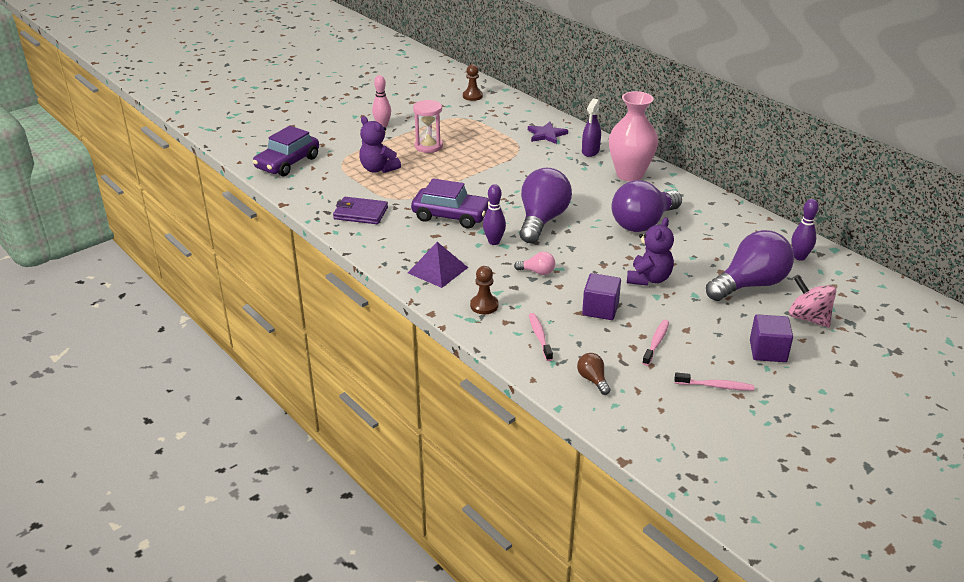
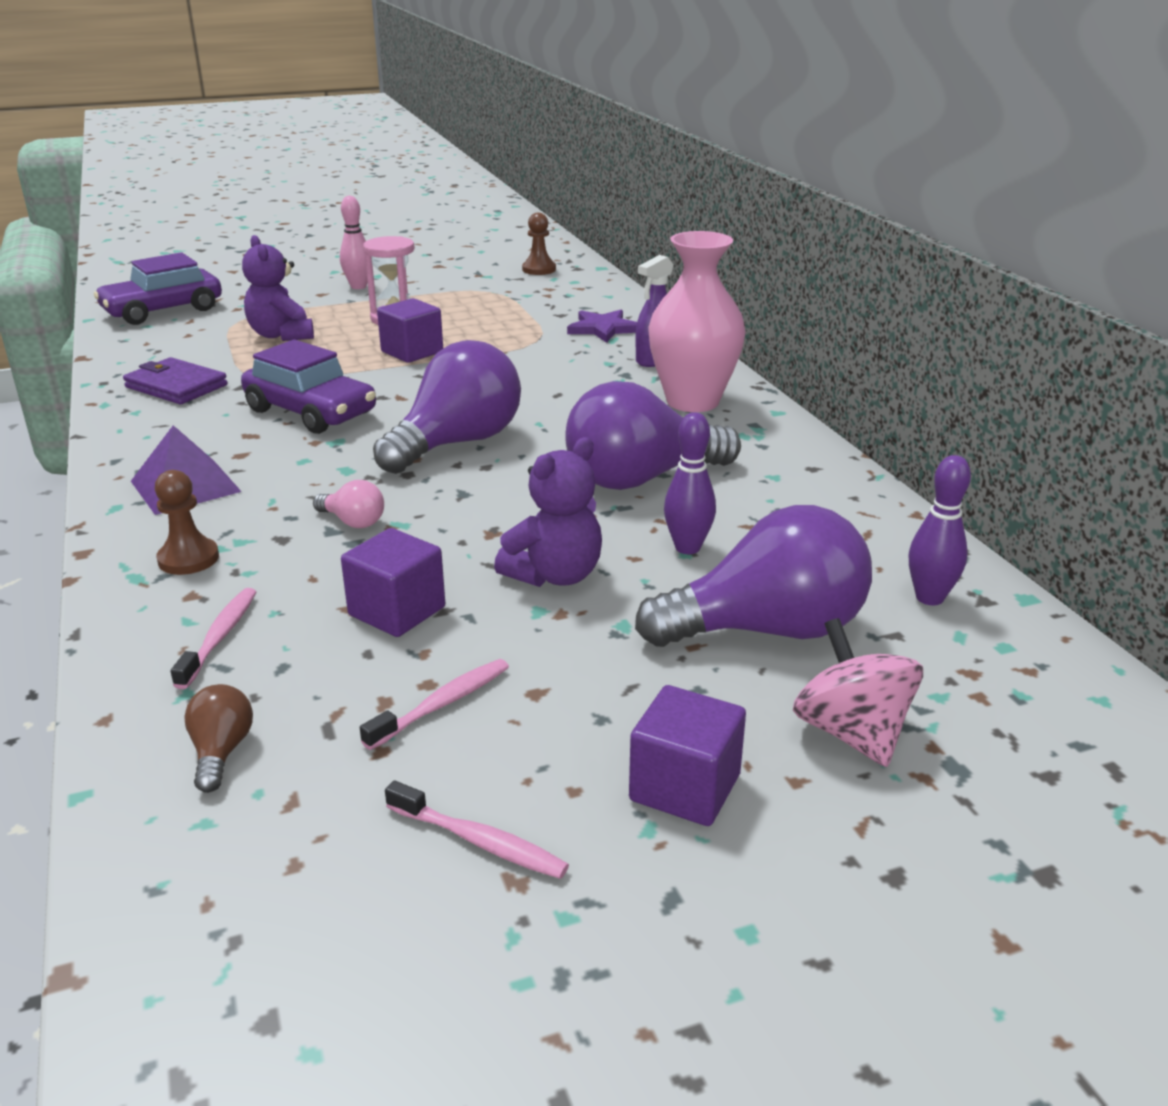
camera: 20 degrees right, 5 degrees down
(462, 168) = (412, 352): none -> purple cube
(494, 242) = (335, 461): purple bowling pin -> purple bowling pin (687, 548)

